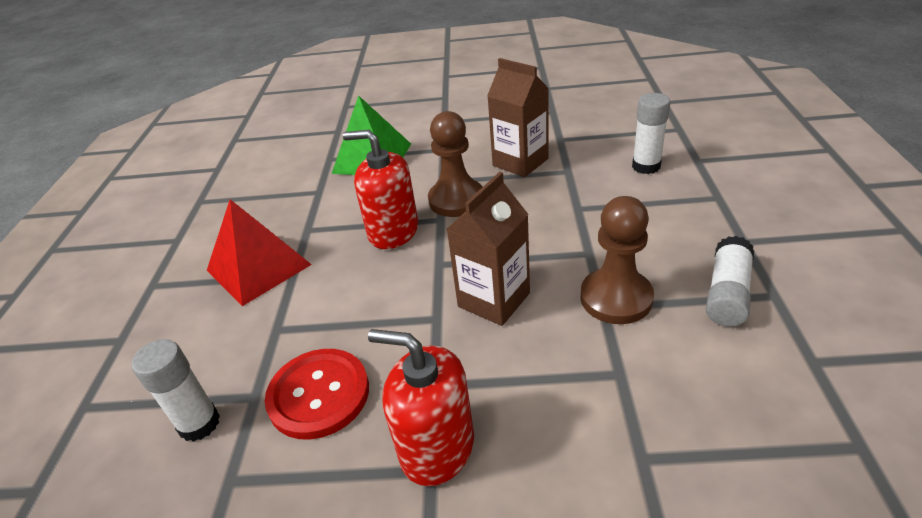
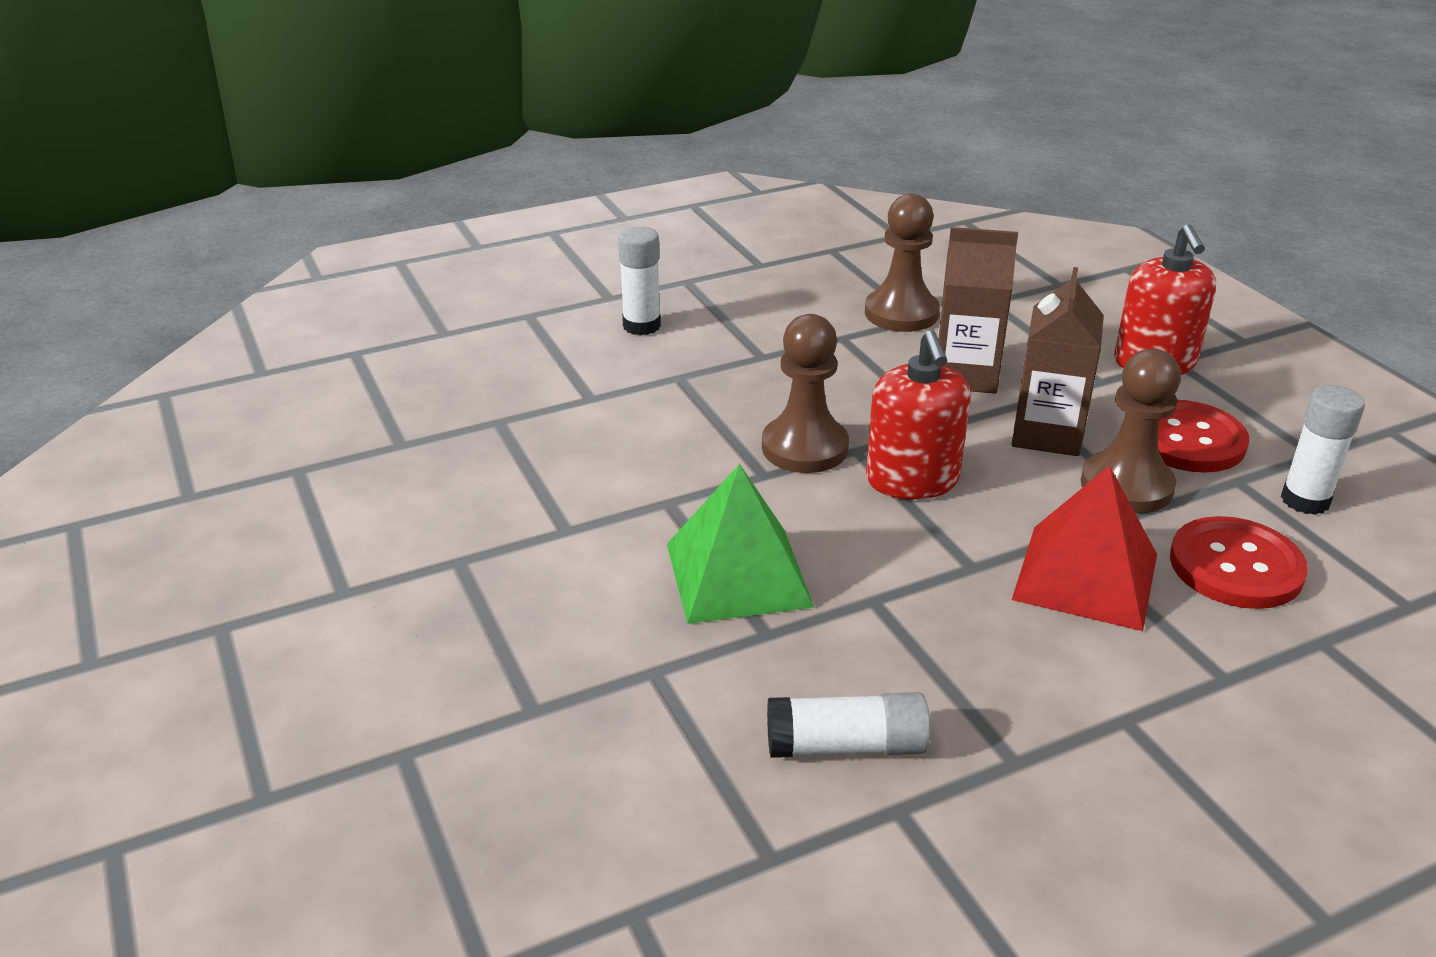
camera: 120 degrees left, 5 degrees down
(197, 337) = (1236, 566): none -> red button
(305, 326) = (1126, 486): none -> brown pawn
(520, 162) = (676, 417): brown carton -> brown carton (1047, 434)
(727, 293) = (848, 267): white glue stick -> white glue stick (846, 746)

